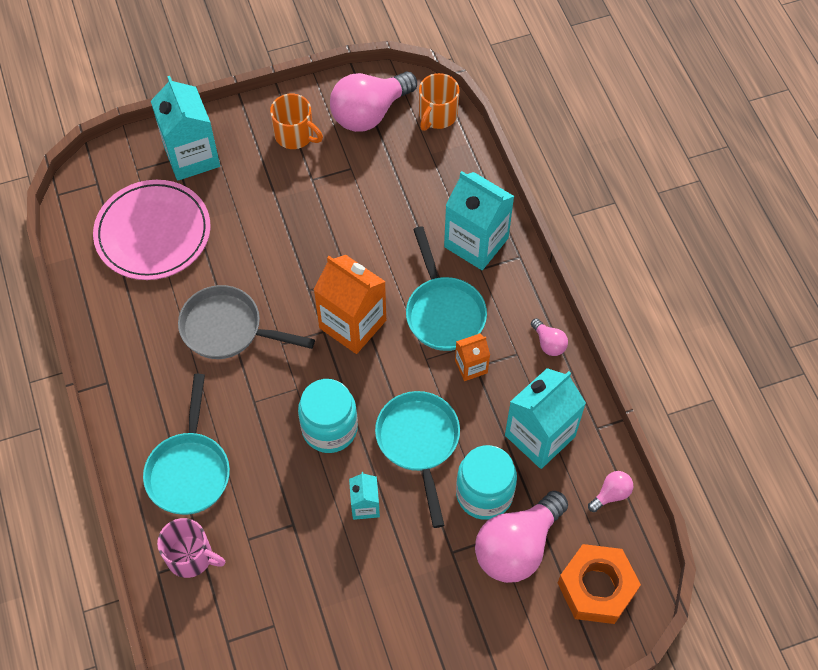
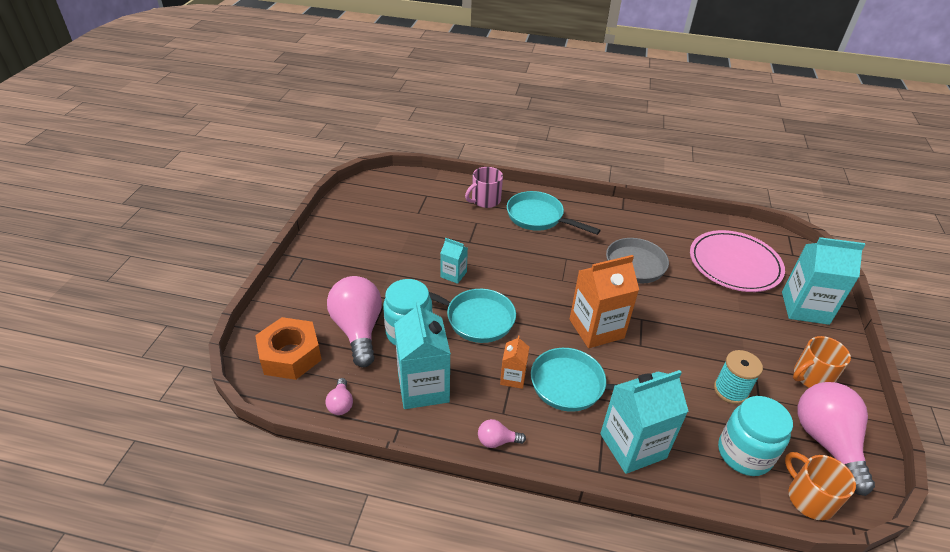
camera: 120 degrees right, 20 degrees down
(329, 428) = (520, 282): turquoise jar -> turquoise jar (744, 453)
(357, 190) = (730, 390): none -> turquoise spool

